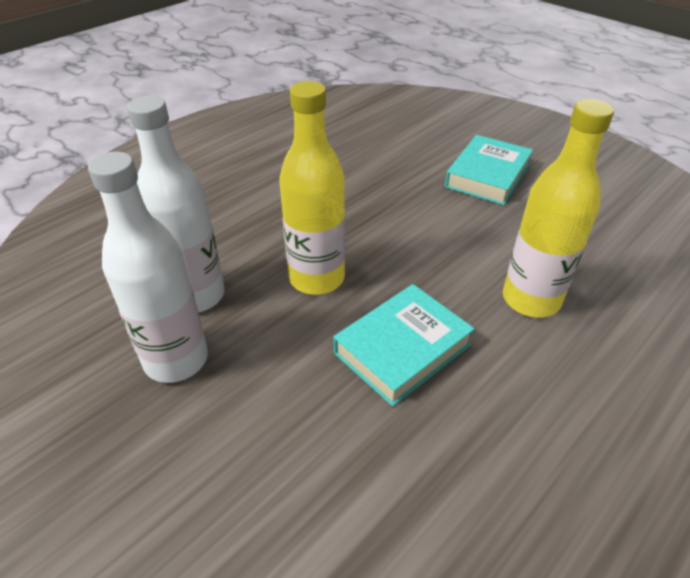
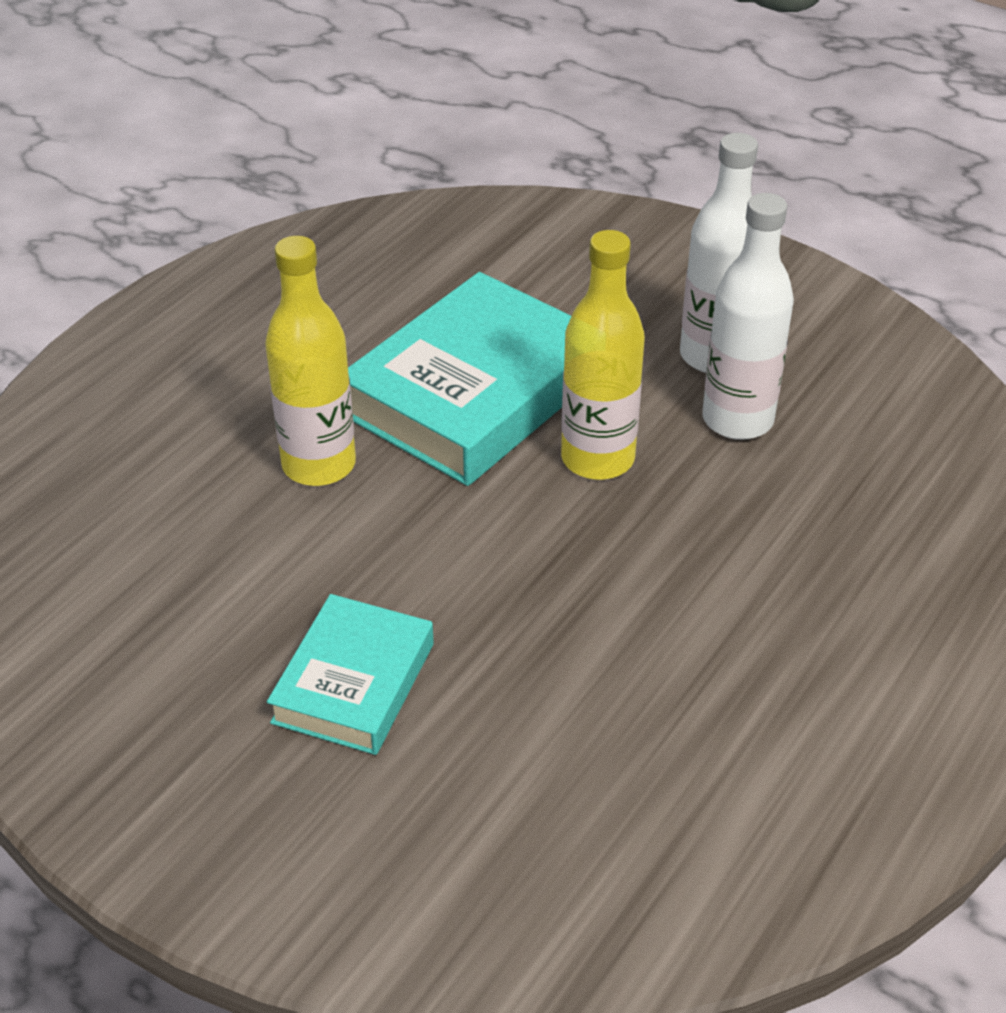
camera: 170 degrees right, 0 degrees up
(402, 349) = (474, 393): turquoise book -> turquoise book, size x1.74

